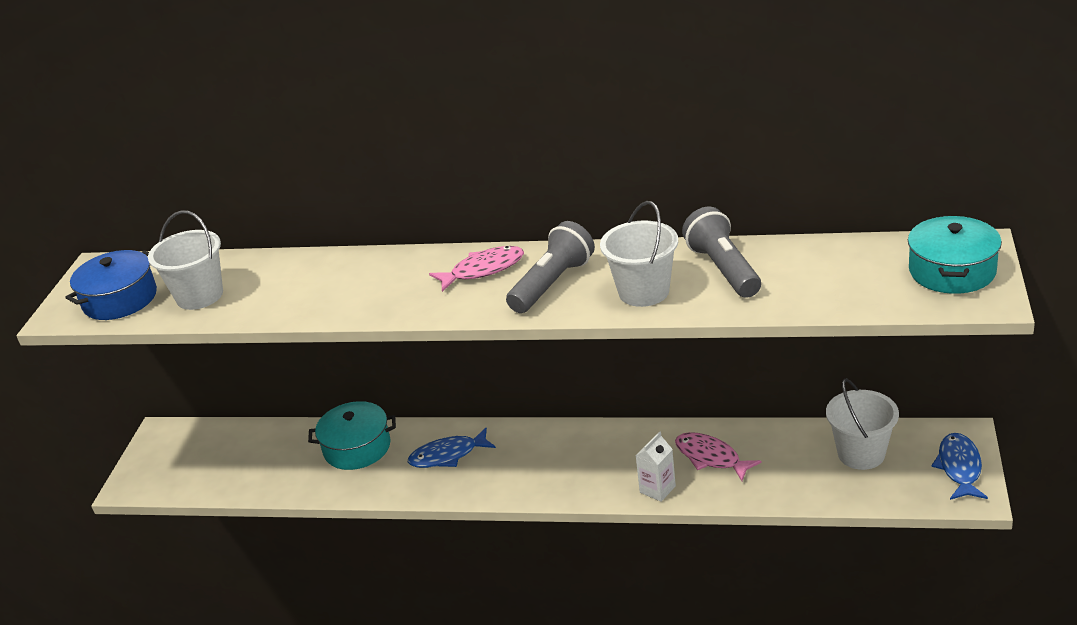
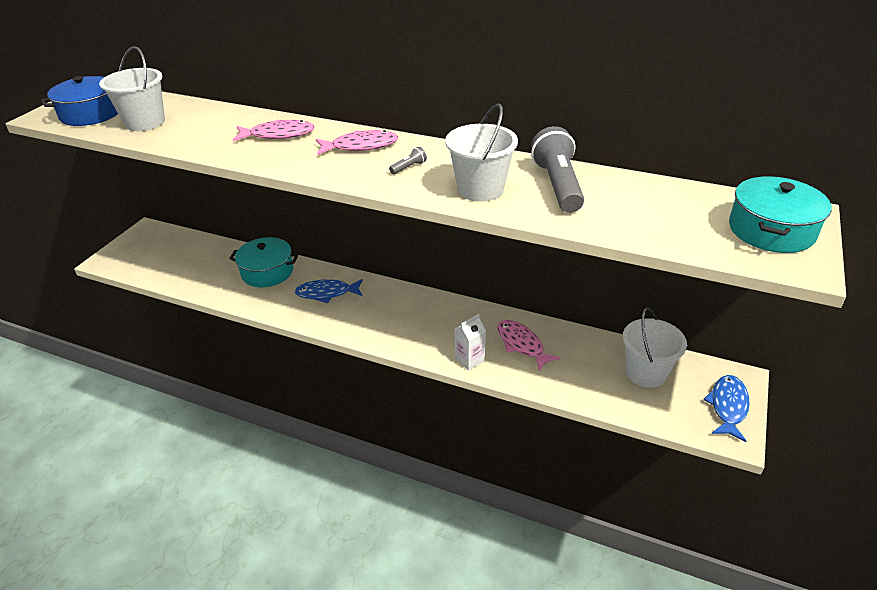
camera: 10 degrees right, 5 degrees up
(376, 276) = (278, 135): none -> pink fish
(552, 284) = (409, 167): grey flashlight -> grey flashlight, size x0.41

